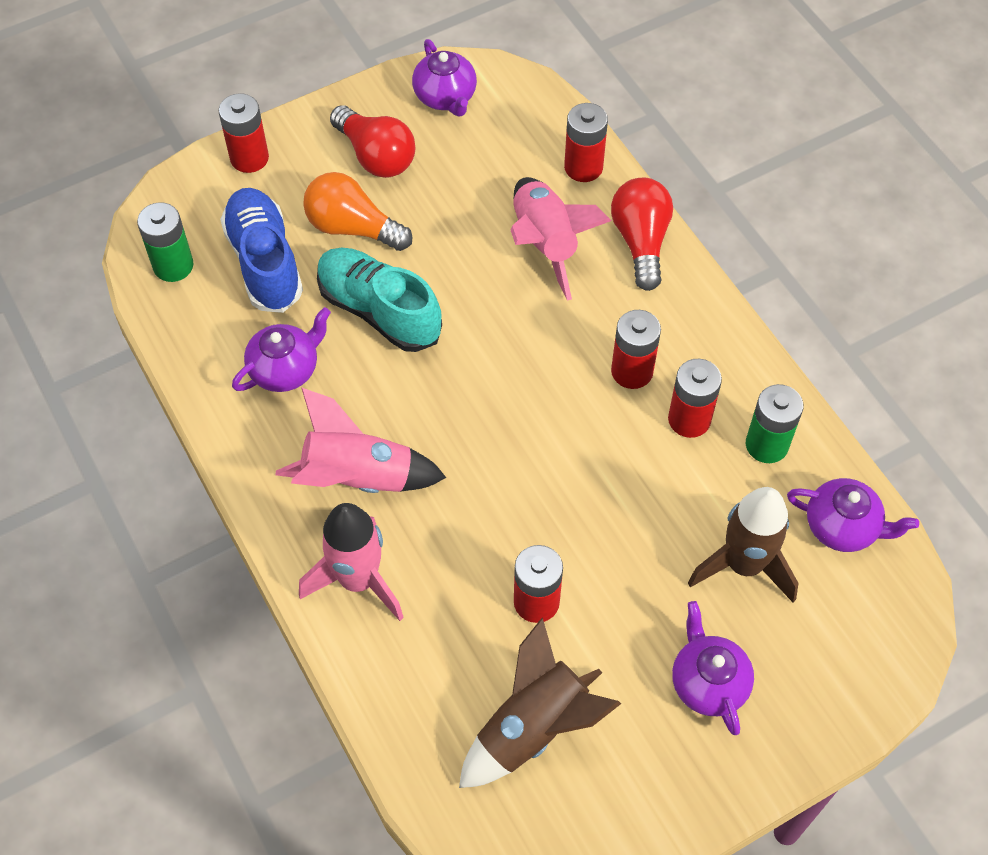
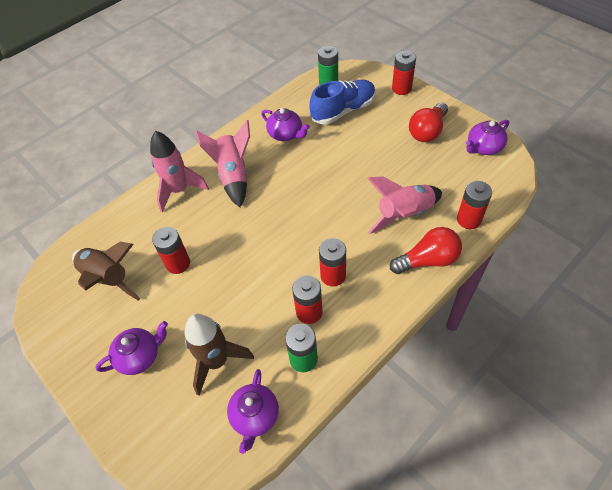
camera: 80 degrees right, 5 degrees down
(352, 228) = (378, 135): orange light bulb -> none
(379, 311) = (331, 158): turquoise shoe -> none

